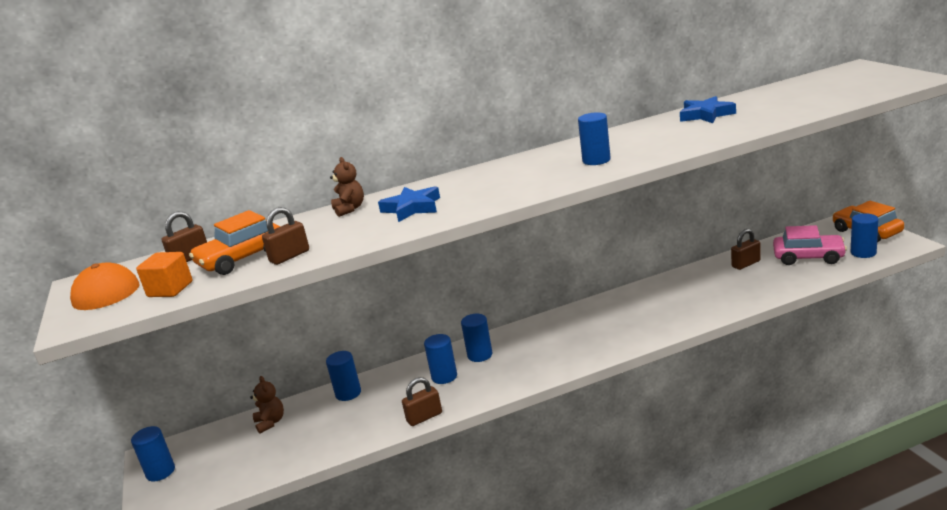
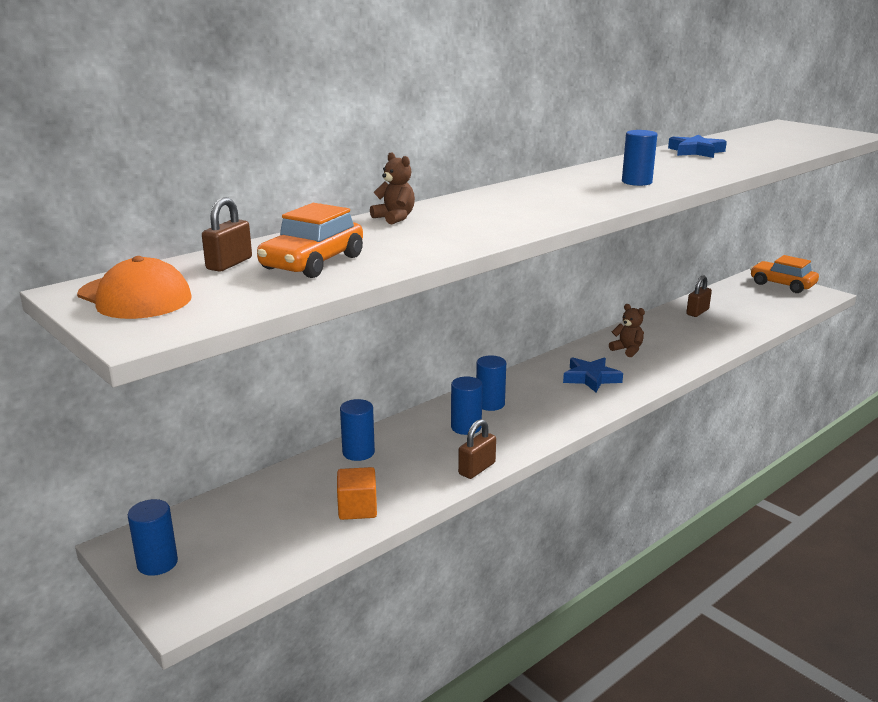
camera: 25 degrees left, 0 degrees up
(170, 289) = (248, 294): orange cube -> orange cube (357, 508)
(270, 422) = (277, 492): brown teddy bear -> brown teddy bear (627, 350)
(289, 256) = (381, 260): brown padlock -> none
(412, 208) = (479, 217): blue star -> blue star (591, 378)
(808, 257) = (749, 305): pink car -> none
(863, 253) = (794, 301): blue cylinder -> none

